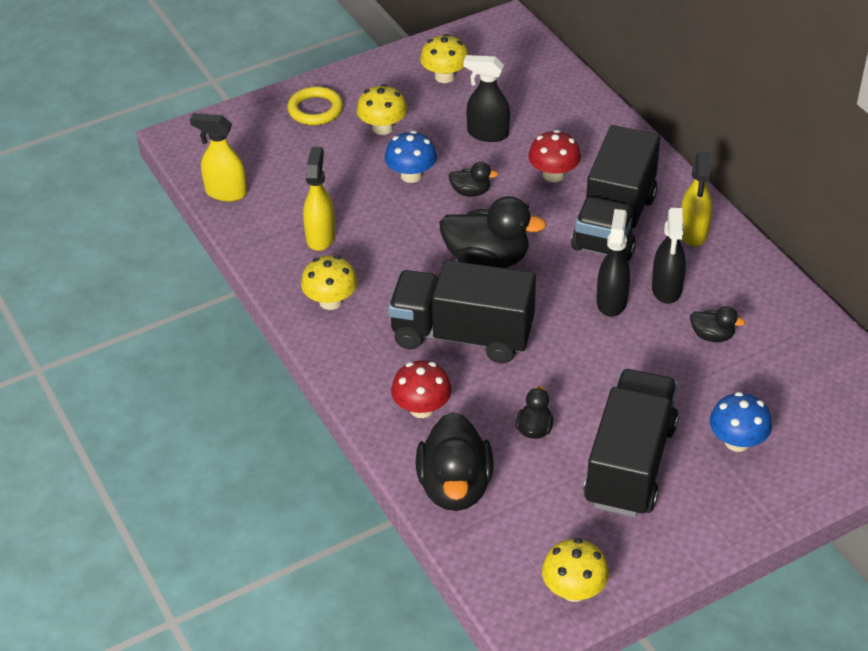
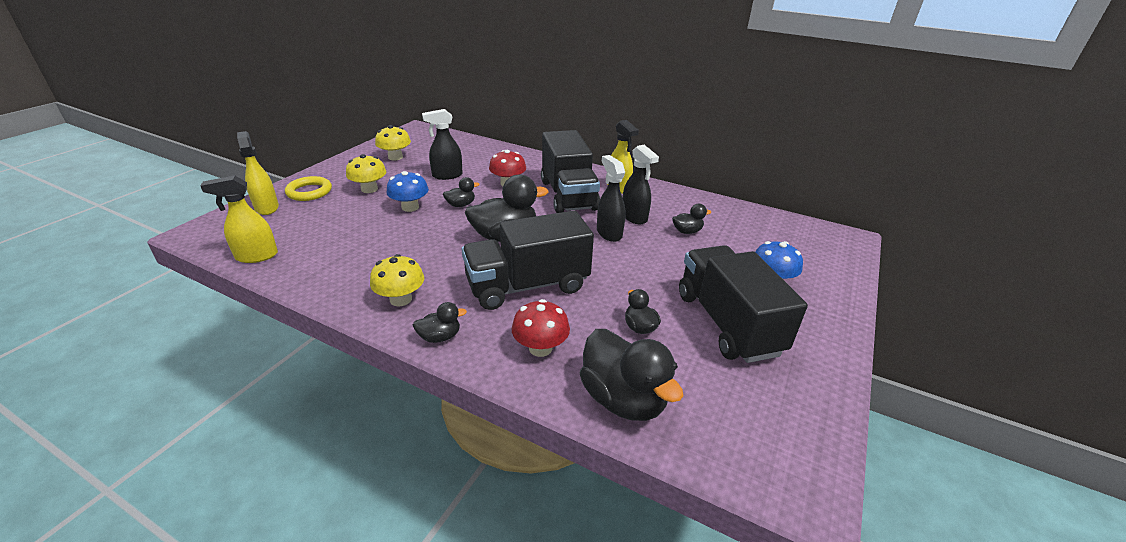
camera: 35 degrees left, 10 degrees down
(320, 237) = (362, 260): yellow spray bottle -> yellow spray bottle (267, 207)
(341, 358) = (440, 337): none -> black duck
(573, 590) = (800, 440): yellow mushroom -> none

